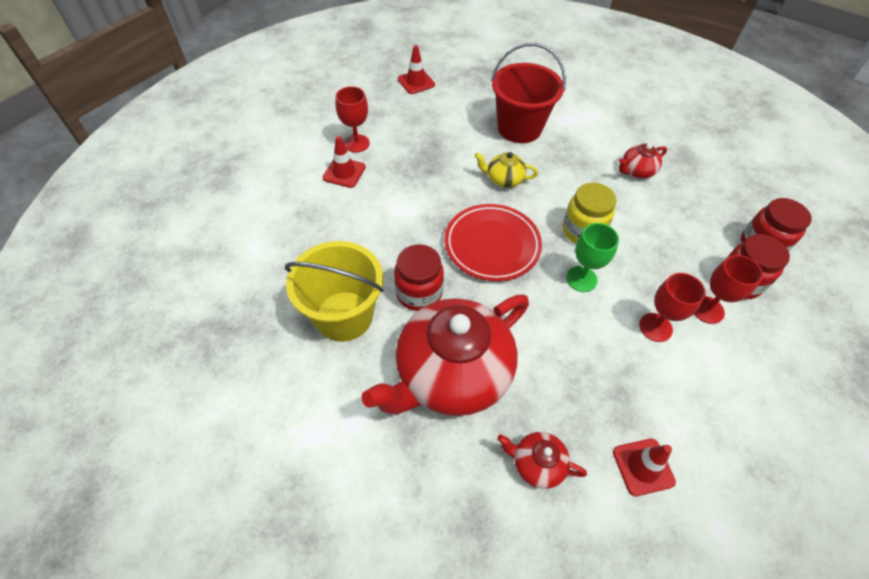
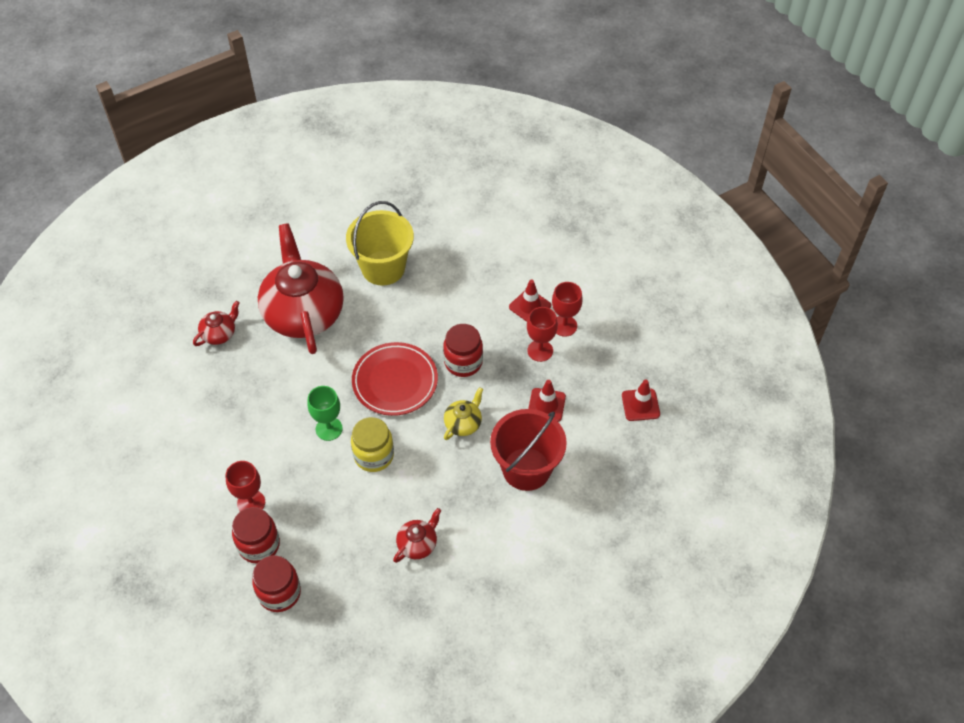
camera: 115 degrees right, 0 degrees up
(419, 293) = (377, 317): red jar -> red jar (463, 362)
(636, 171) = (418, 544): red teapot -> red teapot turned 45 degrees clockwise
(643, 467) = (180, 389): red traffic cone -> red traffic cone (546, 405)
(655, 327) = (260, 455): red goblet -> red goblet (540, 350)

